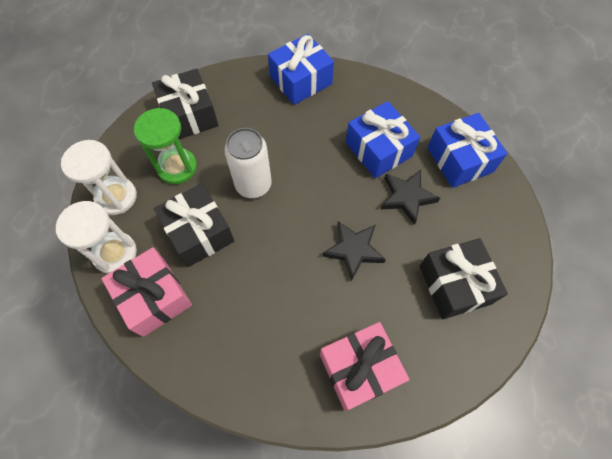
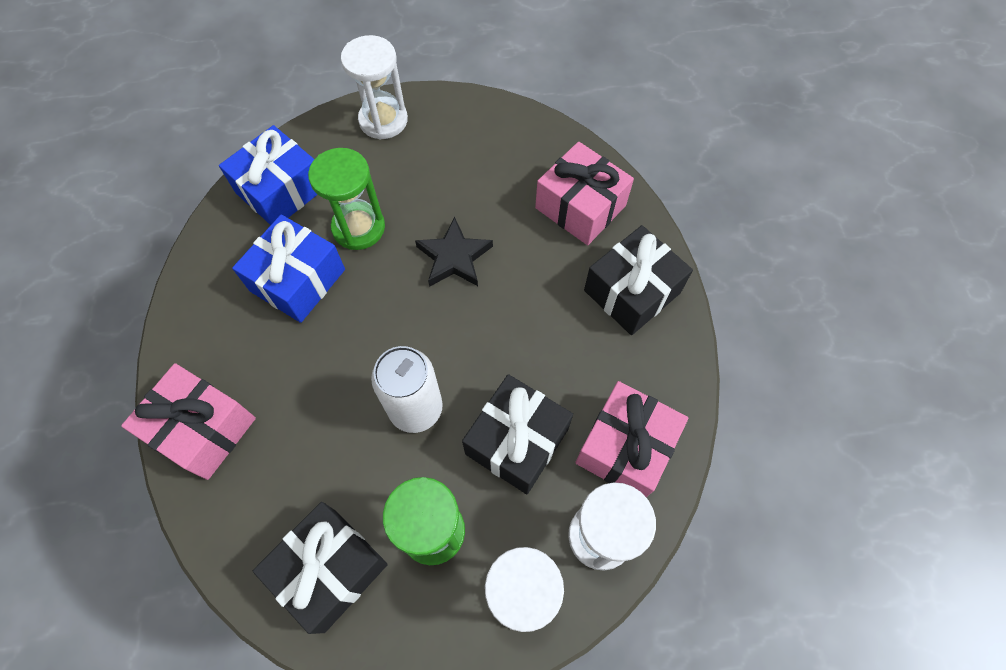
camera: 115 degrees left, 0 degrees up
(301, 80) = (202, 429): blue gift -> pink gift
(407, 197) = (358, 228): black star -> green hourglass
(454, 284) = (448, 154): black gift -> black gift (632, 291)
(508, 248) = (383, 120): none -> white hourglass

